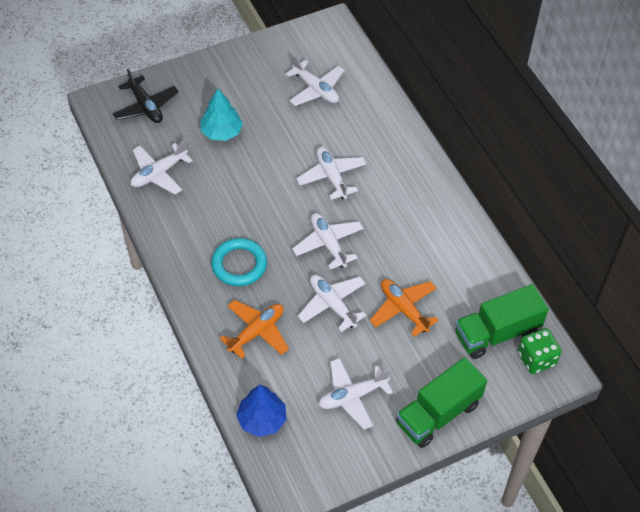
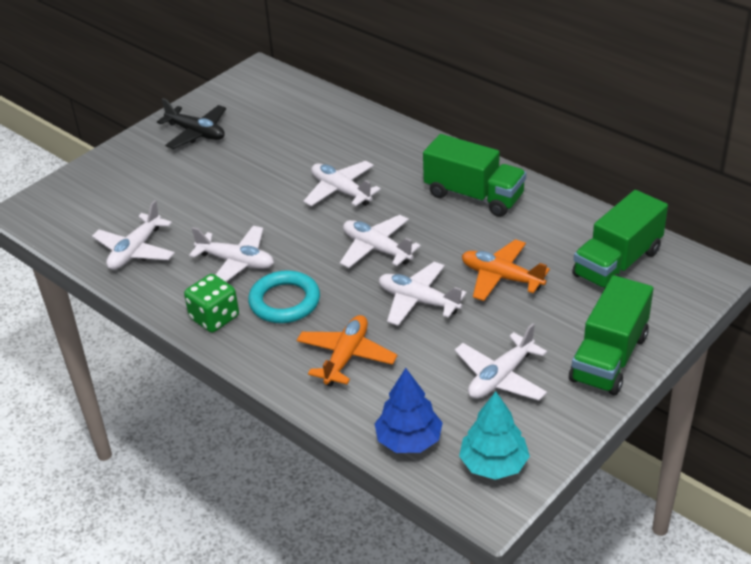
camera: 20 degrees left, 15 degrees down
(146, 106) = (84, 197): black plane -> black plane (196, 133)
(221, 132) = (189, 192): turquoise tree -> turquoise tree (493, 464)
(316, 89) = (274, 126): white plane -> white plane (236, 262)
(428, 223) = (474, 195): none -> green truck
(536, 359) = (676, 271): green dice -> green dice (214, 318)

